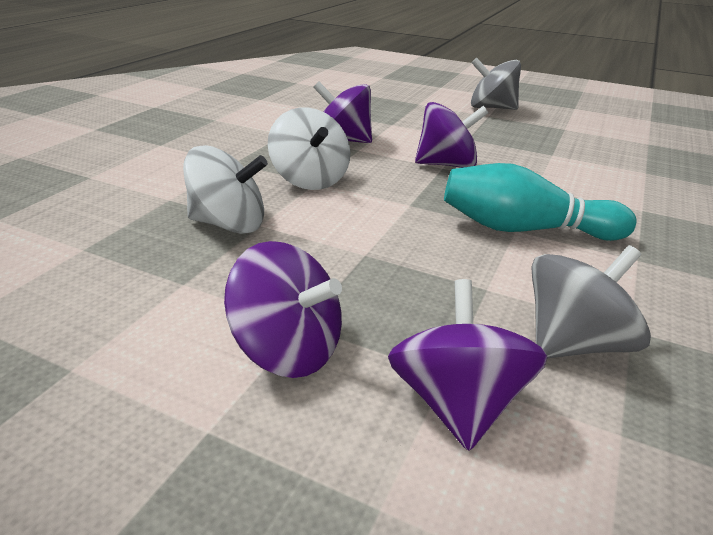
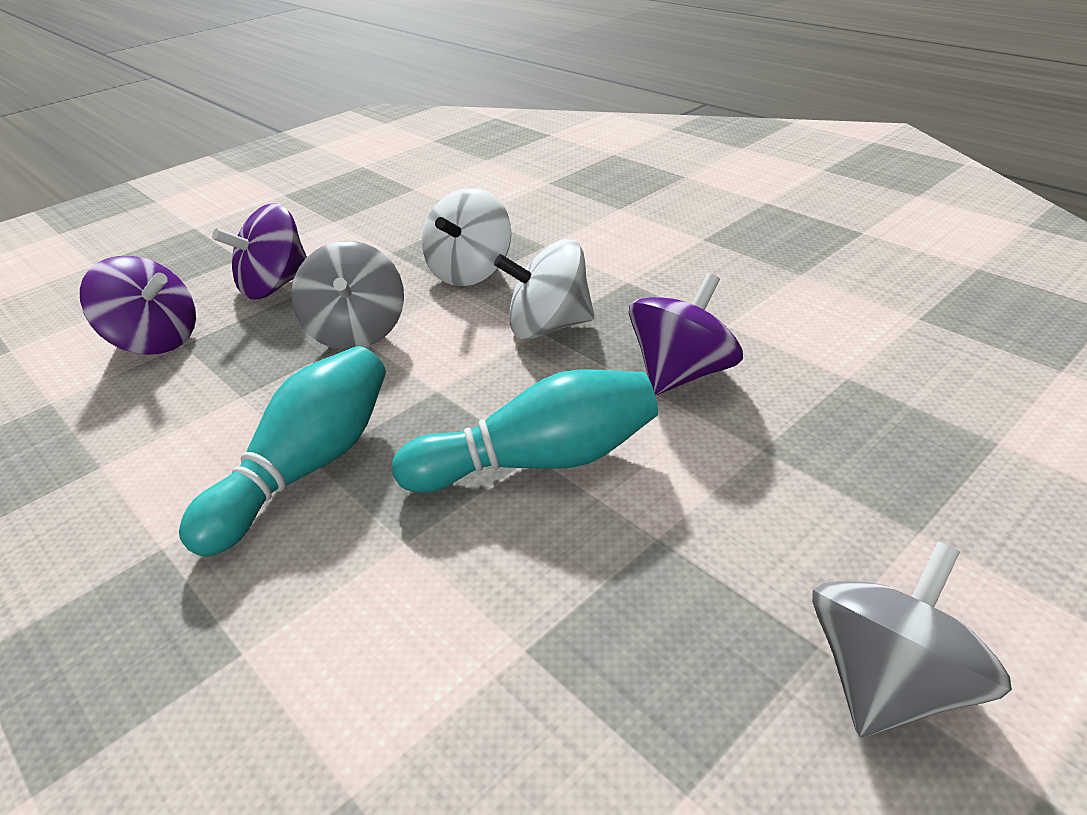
camera: 115 degrees right, 5 degrees up
(446, 165) = (539, 461): purple spinning top -> turquoise bowling pin
(573, 343) = (130, 418): grey spinning top -> grey spinning top (357, 332)

